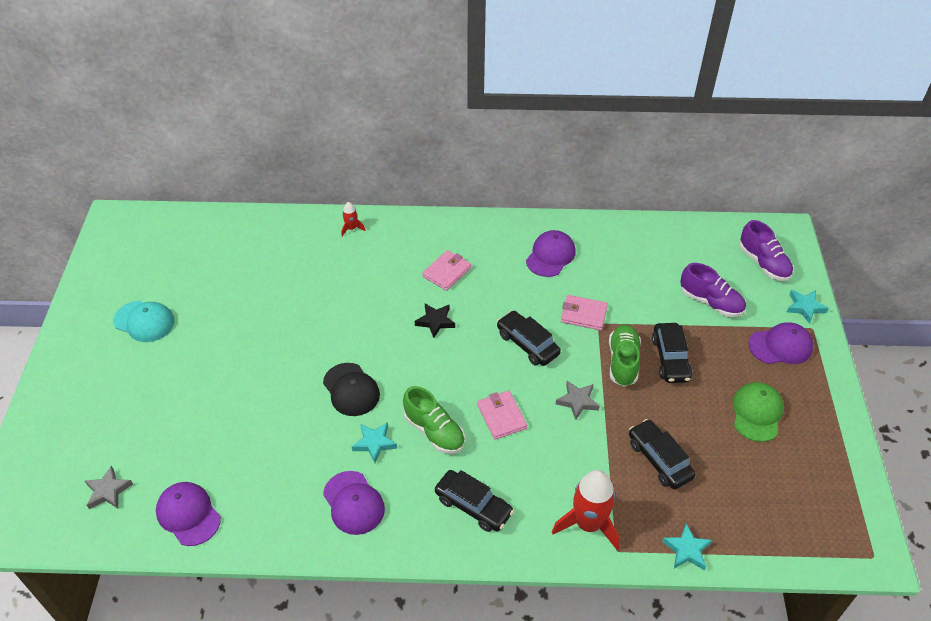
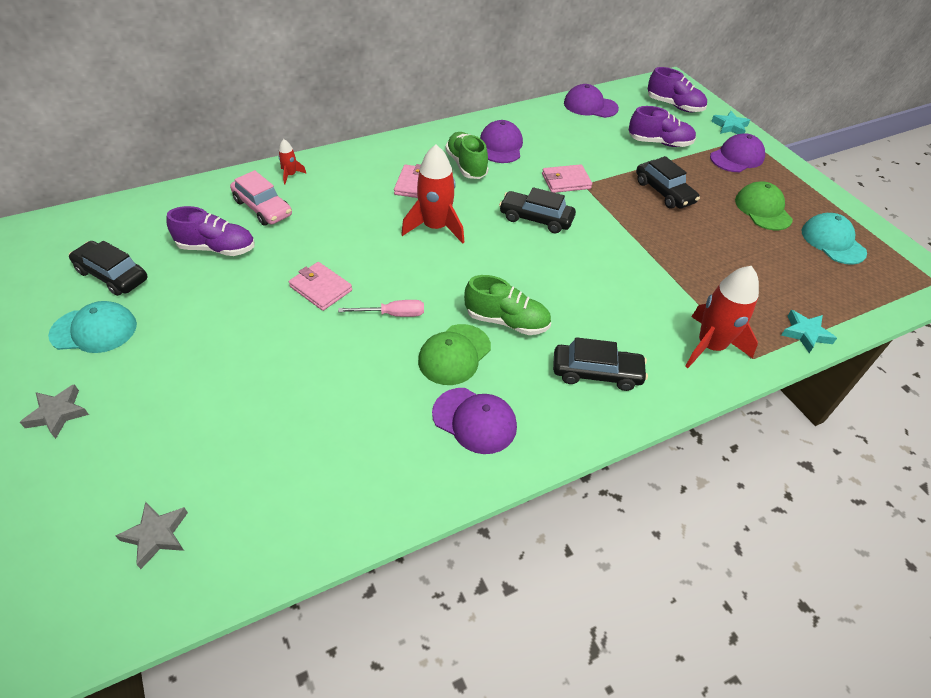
camera: 30 degrees left, 0 degrees up
(188, 514) = (286, 515): purple cap -> purple cap (590, 106)
(259, 281) = (217, 248): none -> purple shoe
(312, 254) = (263, 208): none -> pink car
(351, 390) = (393, 314): black cap -> pink screwdriver
(374, 443) = (454, 354): turquoise star -> green cap
(435, 321) = (435, 227): black star -> red rocket
(501, 416) = (560, 285): pink wallet -> pink wallet (321, 288)
(577, 401) = (617, 249): grey star -> grey star (58, 413)
(623, 362) = (628, 206): green shoe -> green shoe (466, 165)
(659, 459) = (722, 271): black car -> black car (112, 275)
(800, 474) = (832, 242): none -> turquoise cap

